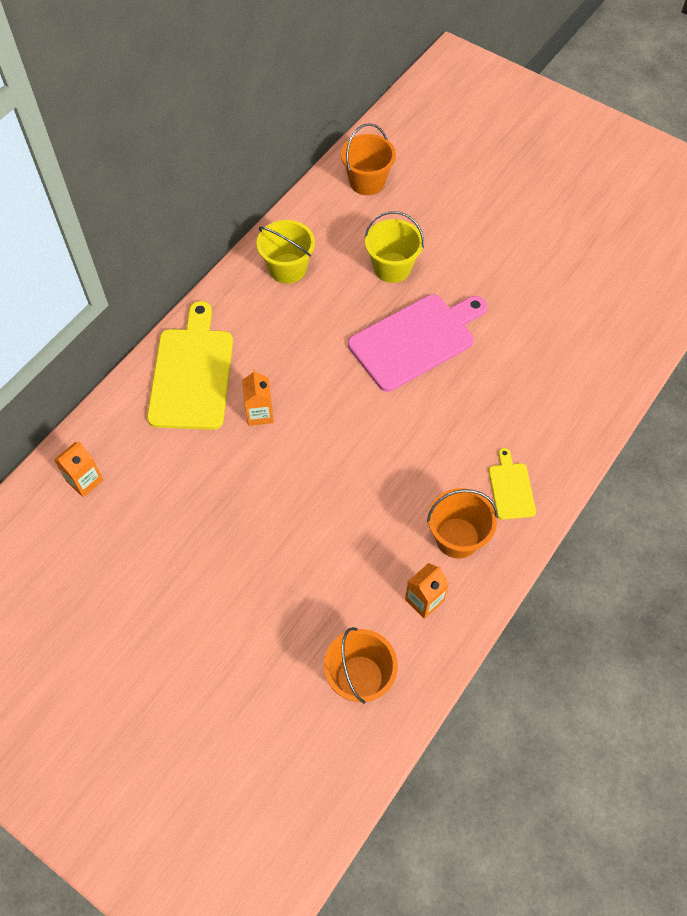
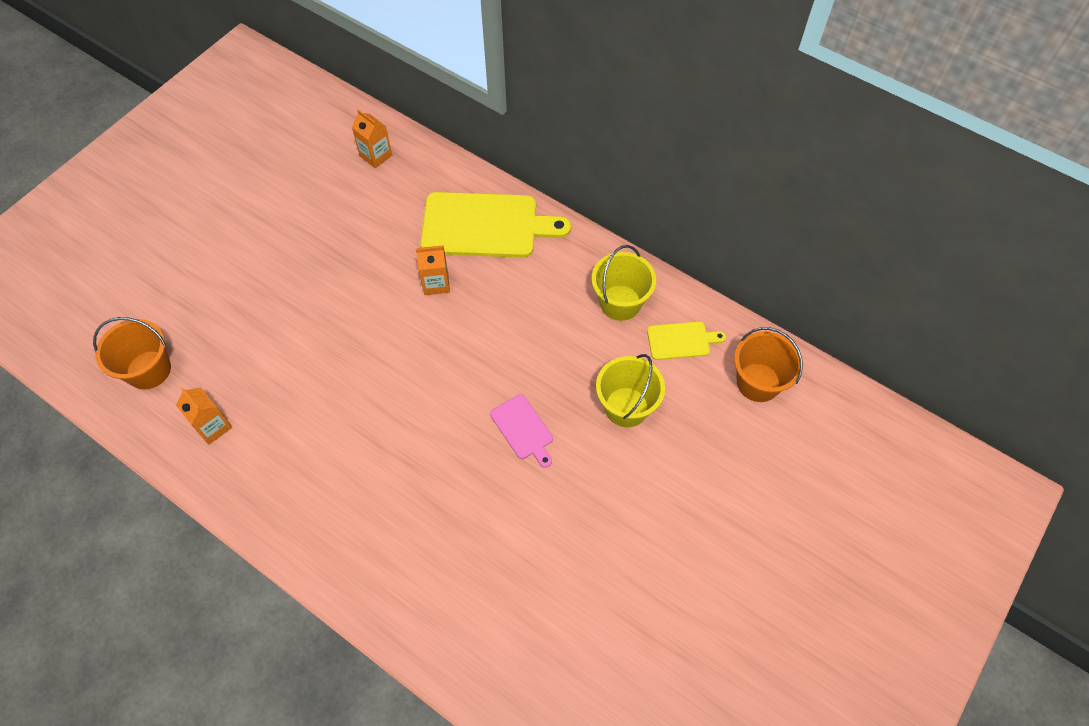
camera: 90 degrees right, 0 degrees up
(416, 340) = (523, 429): pink cutting board -> pink cutting board, size x0.49
(457, 538) = (274, 460): orange bucket -> none
(511, 488) = (324, 519): yellow cutting board -> yellow cutting board (681, 340)

